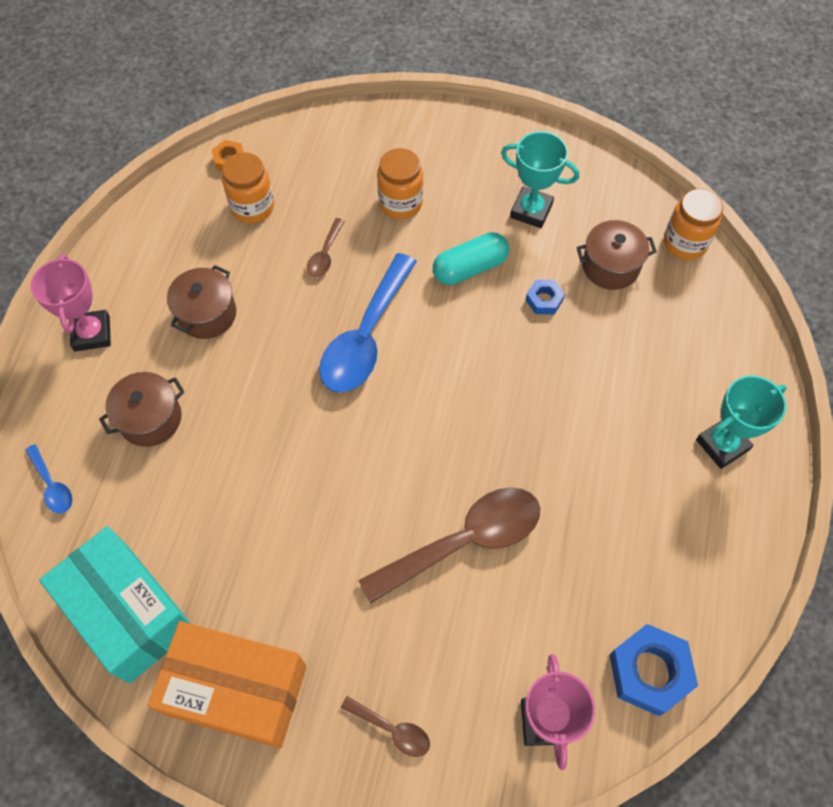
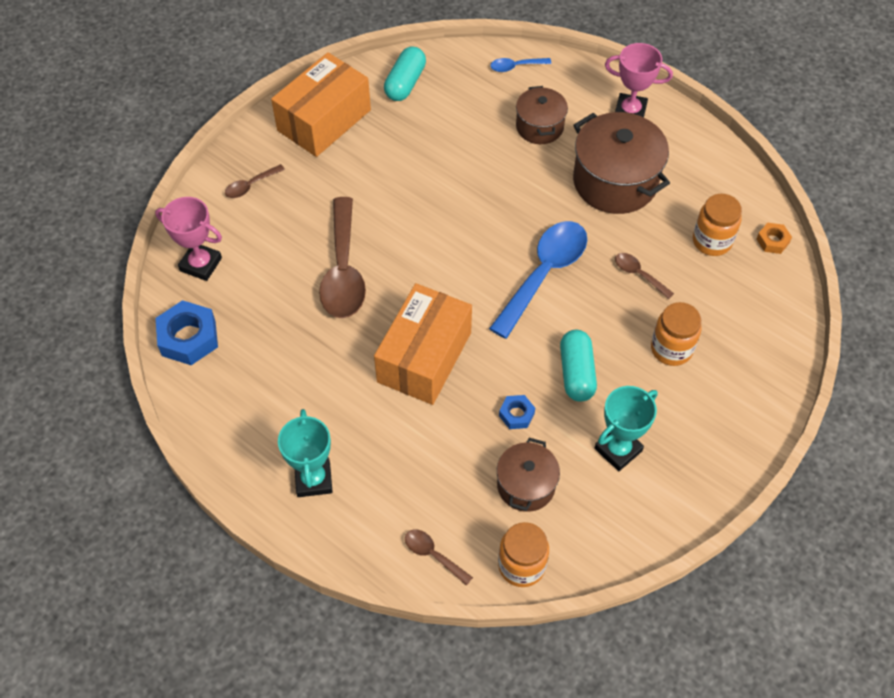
camera: 115 degrees right, 5 degrees down
(128, 612) = (405, 83): turquoise box -> turquoise capsule
(207, 314) = (615, 181): brown pot -> brown pot, size x1.72
(366, 337) = (544, 274): blue spoon -> blue spoon turned 75 degrees clockwise
(528, 406) = (424, 357): none -> orange box
(722, 311) = (433, 555): none -> brown spoon

